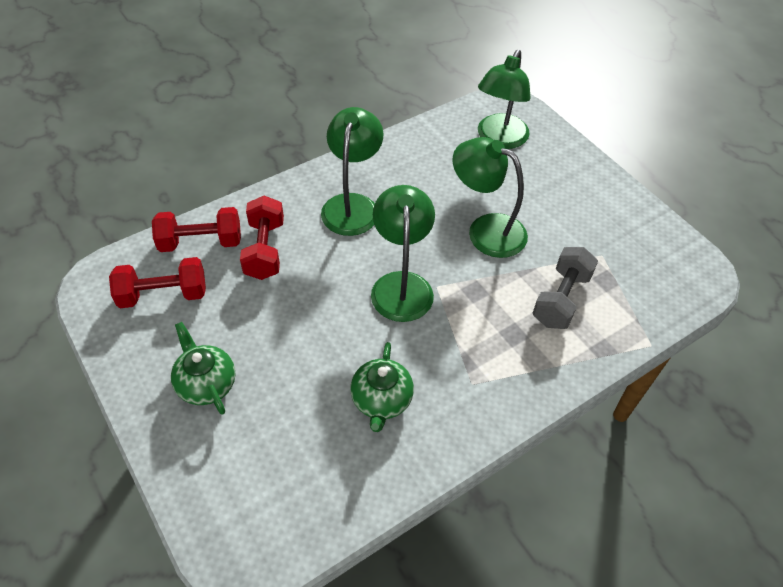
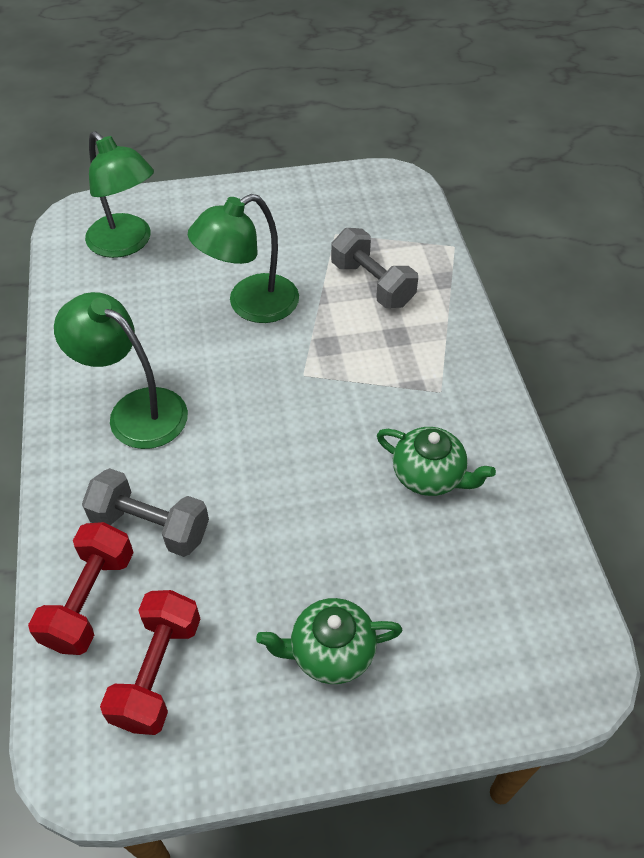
camera: 65 degrees left, 0 degrees up
(265, 250) = (150, 526): red dumbbell -> grey dumbbell
(401, 285) = (285, 405): green lamp -> none

